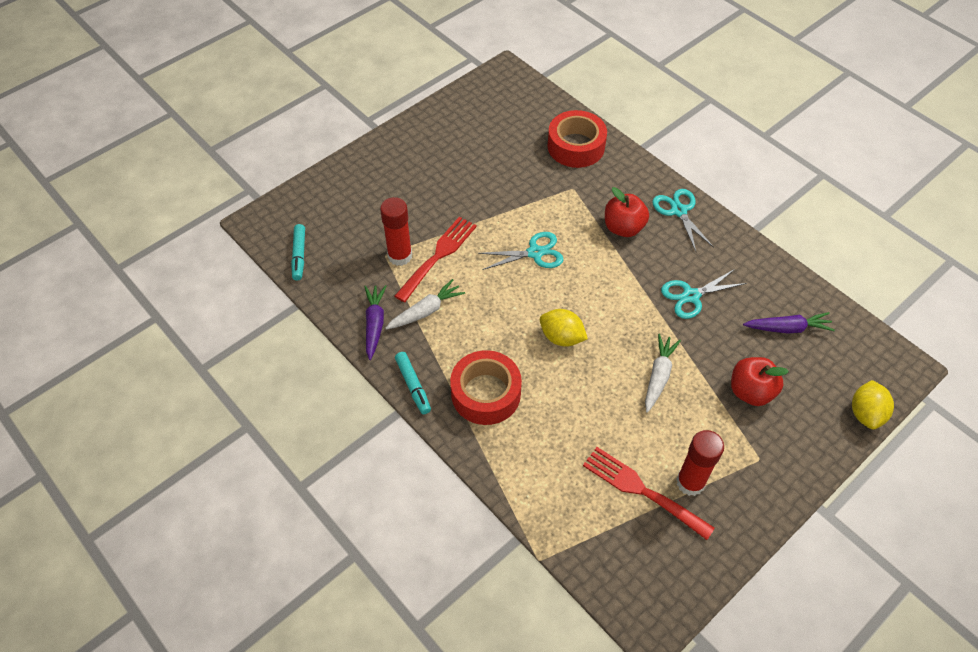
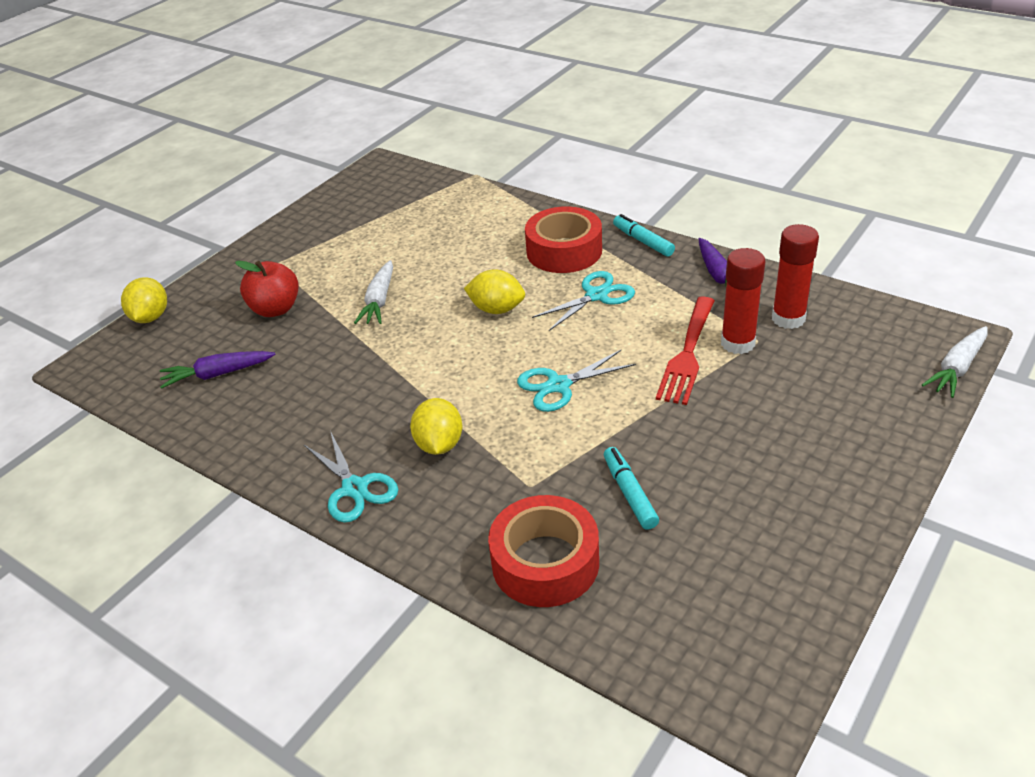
camera: 170 degrees right, 15 degrees down
(299, 255) = (867, 316): turquoise marker -> turquoise marker (629, 493)
(426, 311) = (668, 299): white carrot -> white carrot (957, 368)
(623, 228) = (439, 444): red apple -> yellow lemon
(642, 491) = (391, 223): red fork -> none
(690, 482) = (345, 236): red glue stick -> red glue stick (788, 318)
(691, 296) = (339, 382): turquoise scissors -> turquoise scissors (596, 295)

